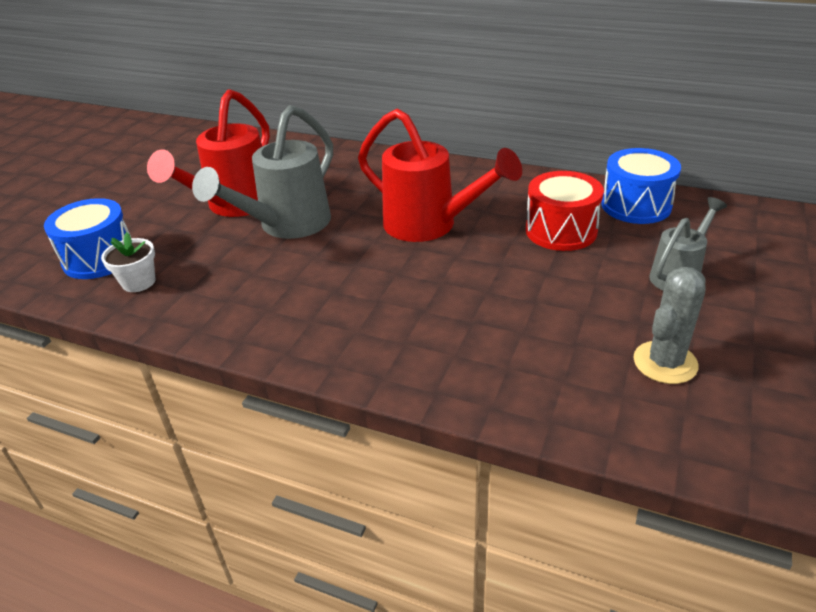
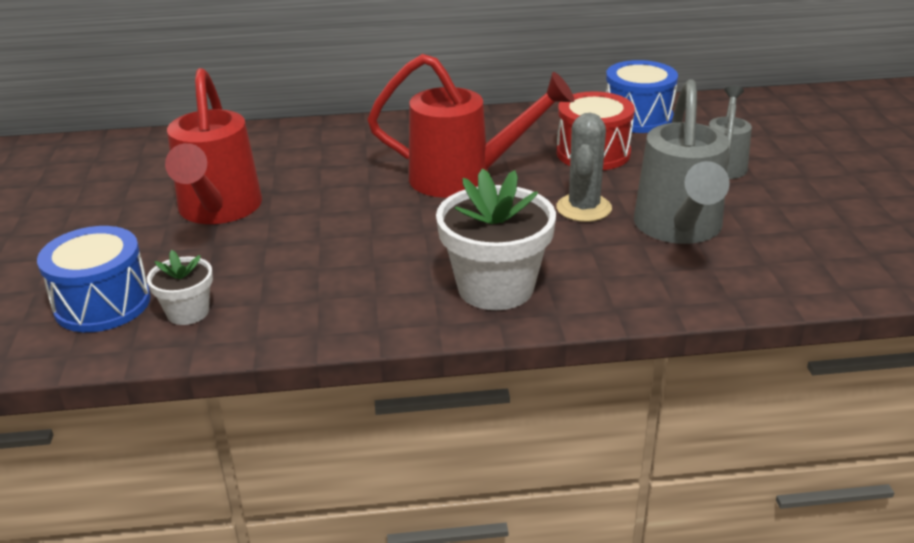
camera: 30 degrees left, 5 degrees down
(286, 226) = (306, 215): grey watering can -> grey watering can (679, 230)
(358, 335) = (495, 288): none -> white flower pot
(665, 362) = (775, 230): grey cactus -> grey cactus (584, 208)

